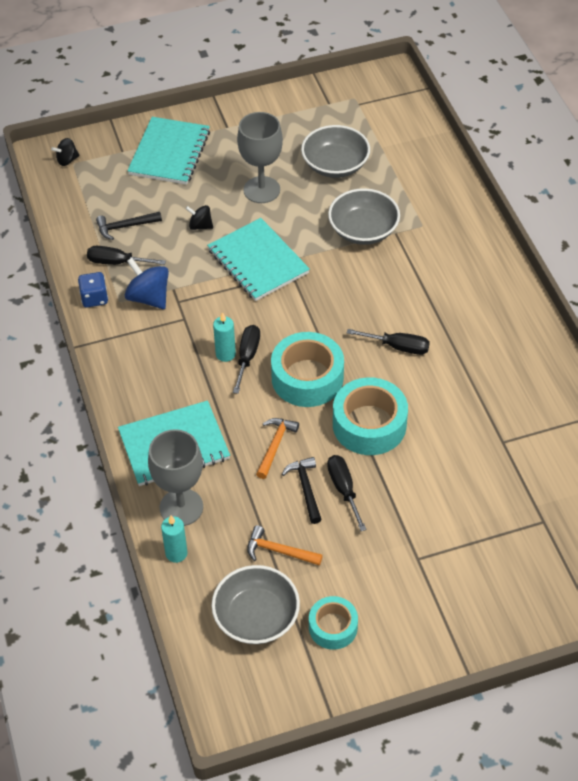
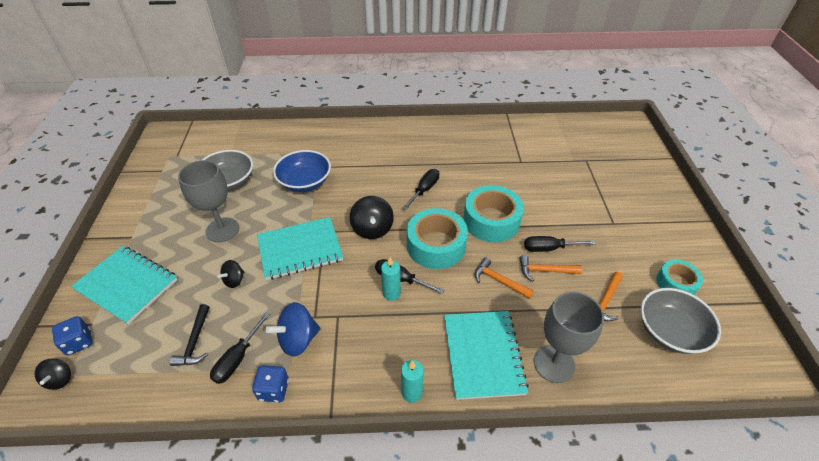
camera: 75 degrees left, 5 degrees down
(102, 153) = (79, 342): none -> blue dice
(176, 553) = (605, 378): turquoise candle -> turquoise candle (412, 392)
(305, 488) = (545, 271): black hammer -> orange hammer
(311, 314) = (372, 229): none -> black spinning top
(363, 230) = (305, 182): grey bowl -> blue bowl

